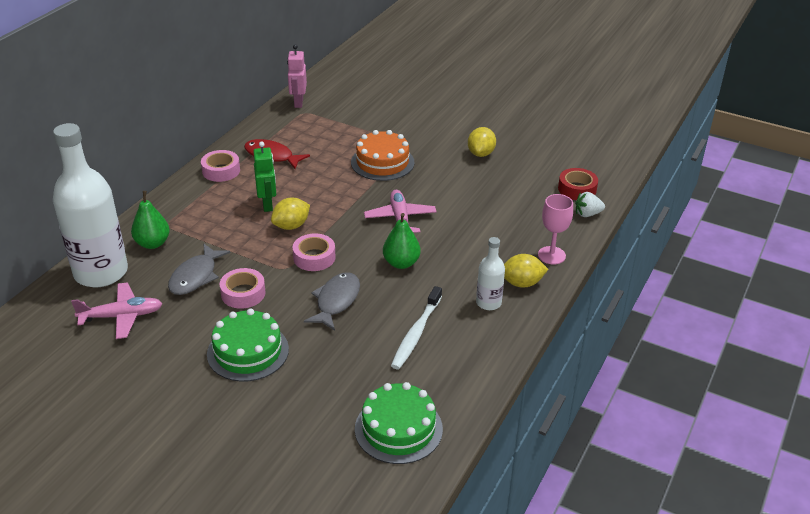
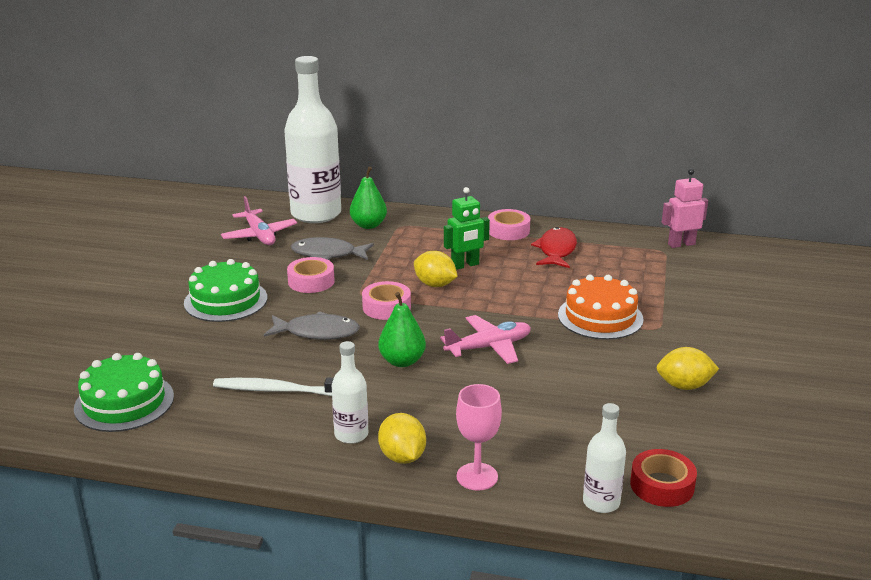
camera: 75 degrees right, 10 degrees down
(587, 214) = (601, 502): white strawberry -> white bottle

